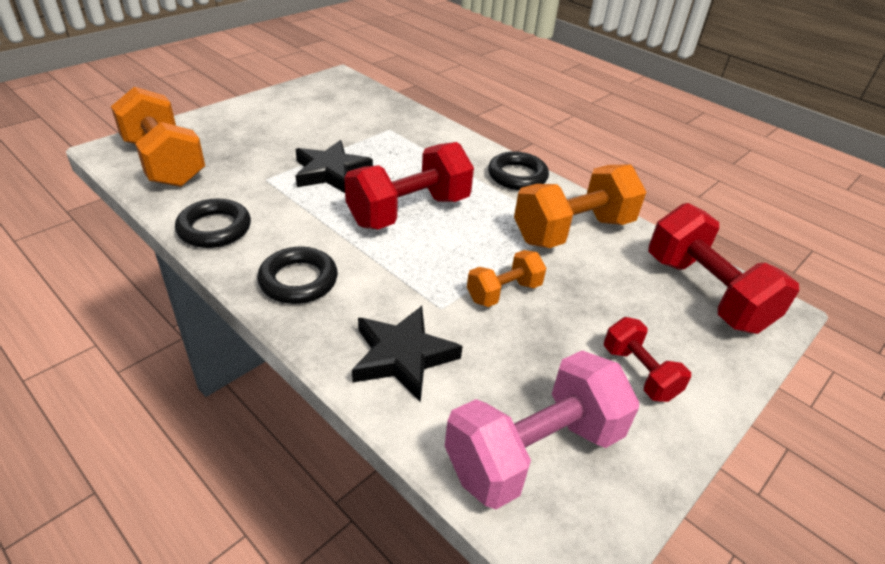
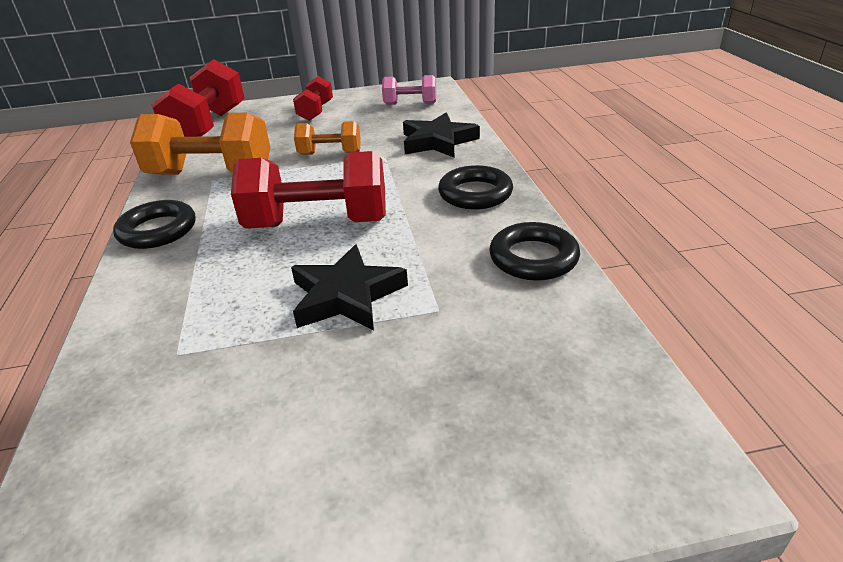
camera: 140 degrees left, 5 degrees down
(164, 162) = (581, 393): orange dumbbell -> none
(534, 451) = (410, 104): pink dumbbell -> pink dumbbell, size x0.54

